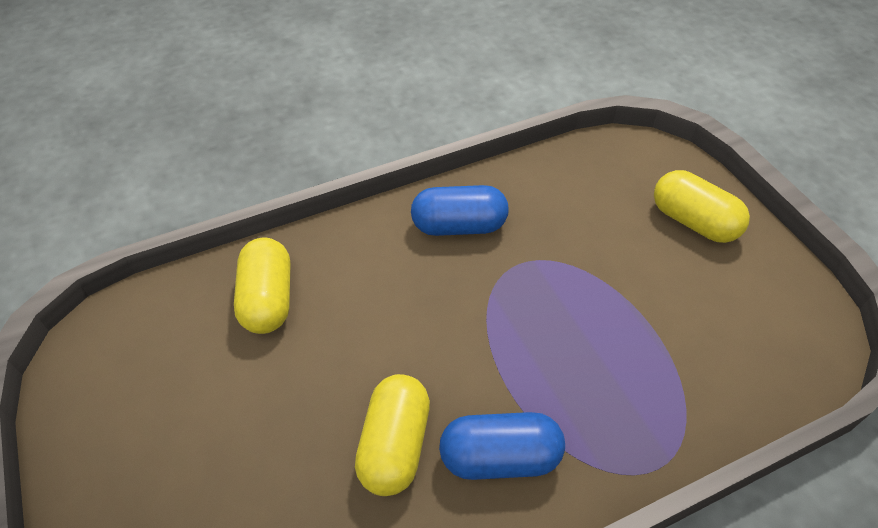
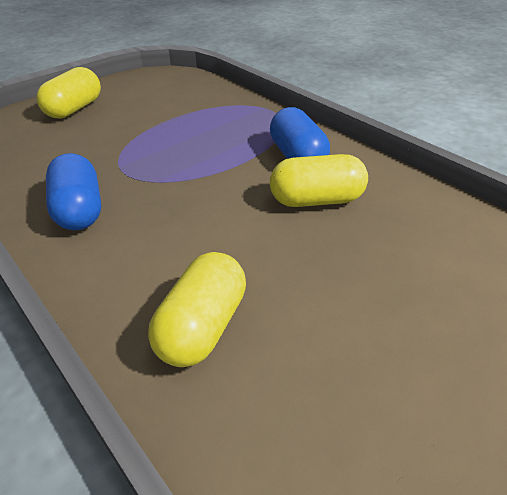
camera: 105 degrees left, 10 degrees down
(268, 299) = (203, 326): yellow capsule -> yellow capsule turned 45 degrees counterclockwise

